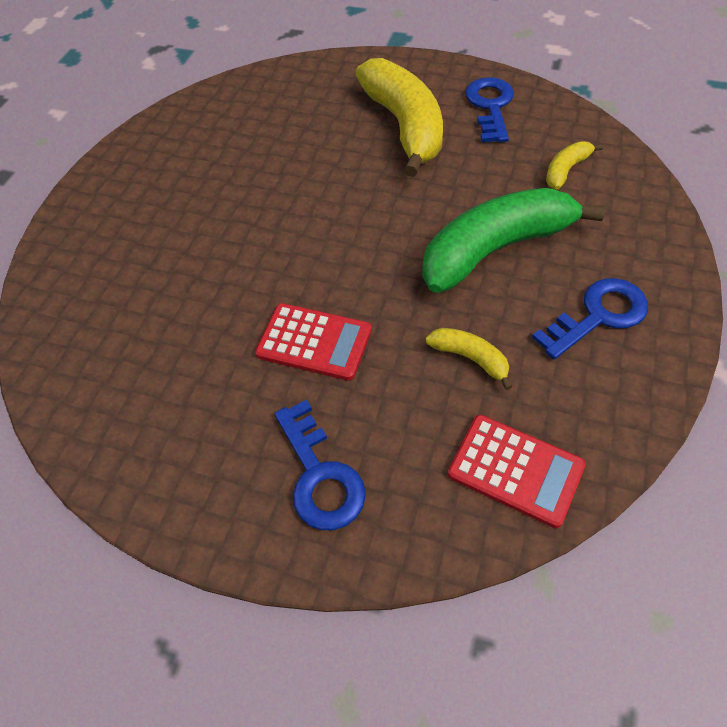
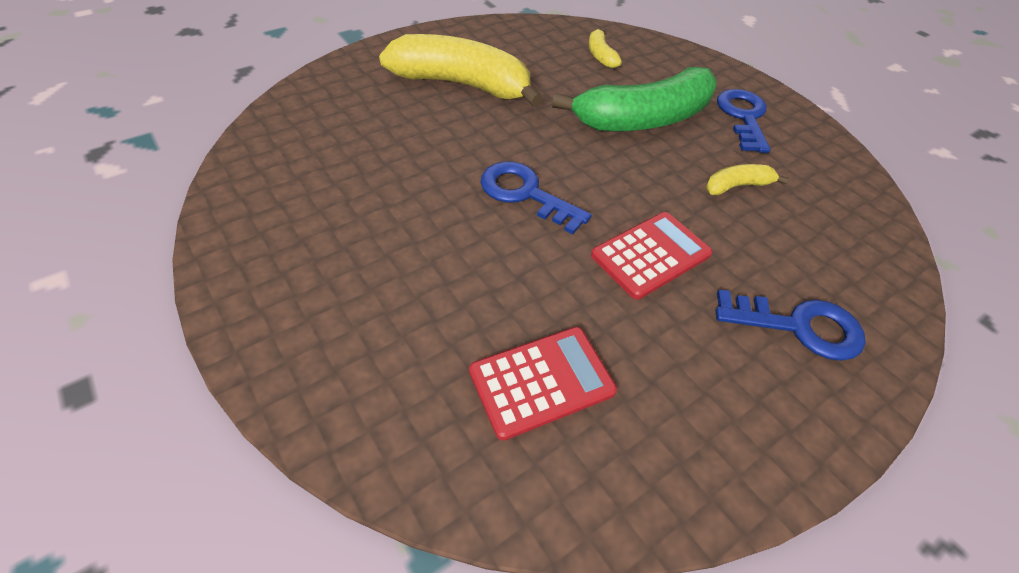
camera: 60 degrees left, 5 degrees down
(490, 106) = (497, 44): blue key -> blue key (525, 194)
(496, 249) = (643, 119): green banana -> green banana turned 120 degrees counterclockwise
(515, 470) = (852, 221): red calculator -> red calculator (541, 381)

